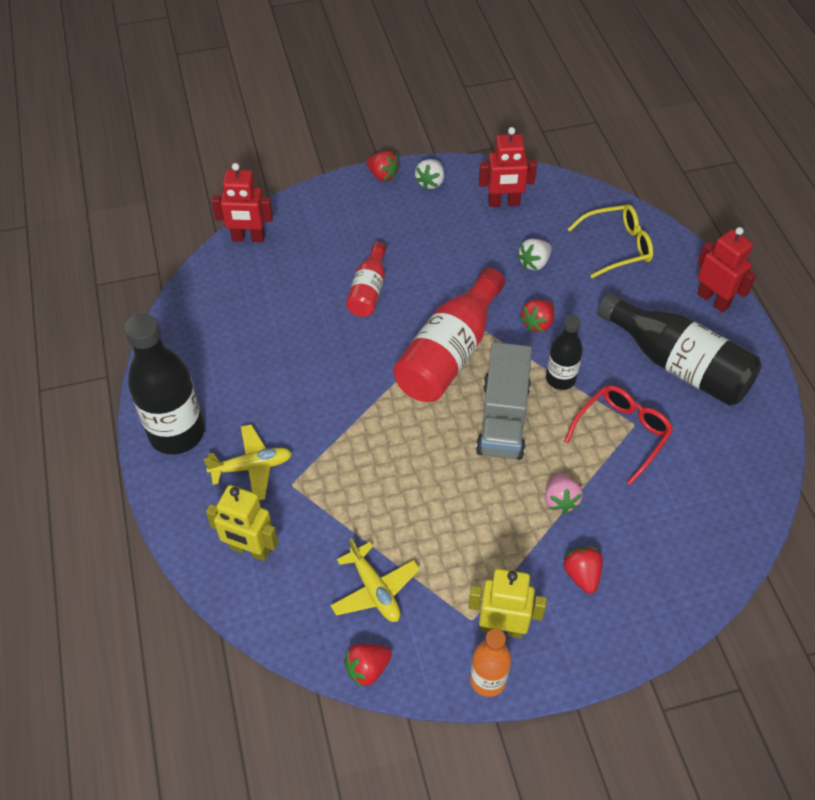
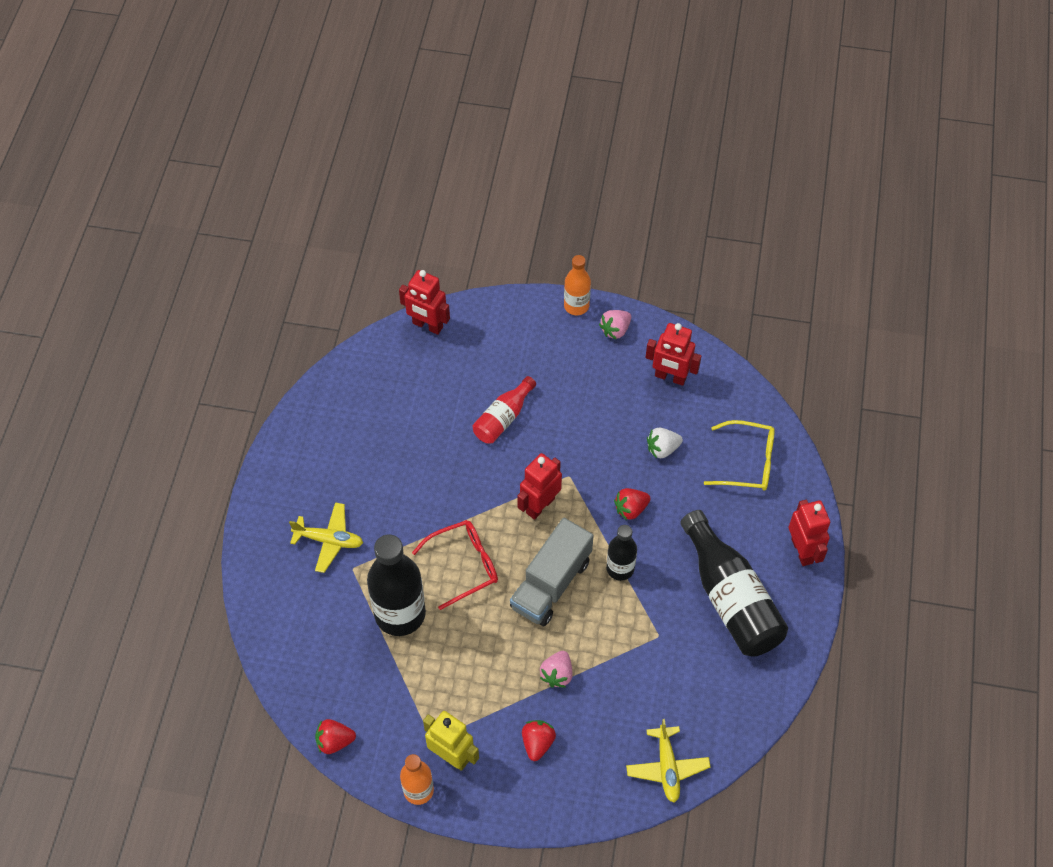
camera: 25 degrees right, 5 degrees up
(177, 433) = (285, 486): black bottle -> black bottle (400, 614)
(250, 550) = (295, 609): yellow robot -> none
(374, 590) = (371, 683): yellow plane -> yellow plane (667, 767)
(382, 175) = (576, 306): red strawberry -> orange bottle
(430, 182) = (615, 330): white strawberry -> pink strawberry
(449, 353) = (540, 505): red bottle -> red robot
(621, 434) = (642, 640): red glasses -> red glasses (463, 565)

